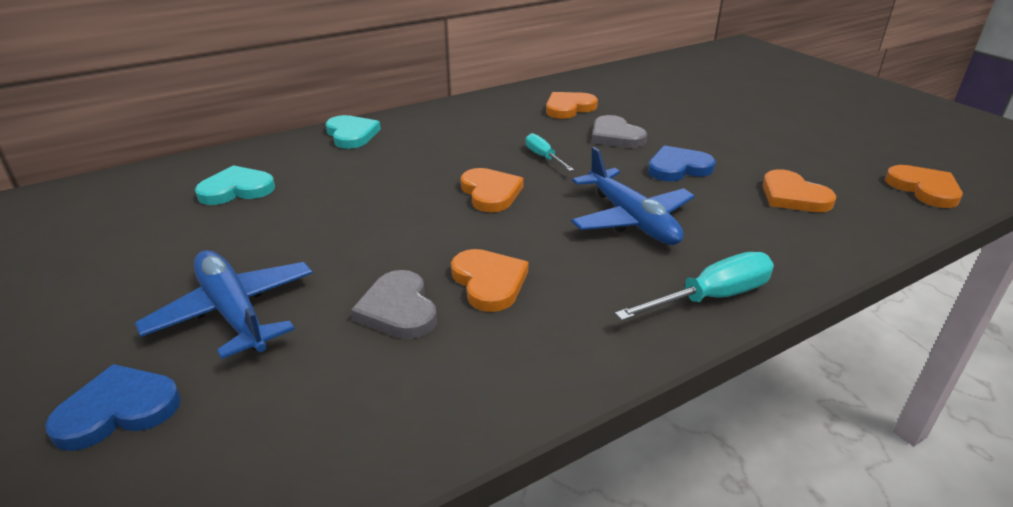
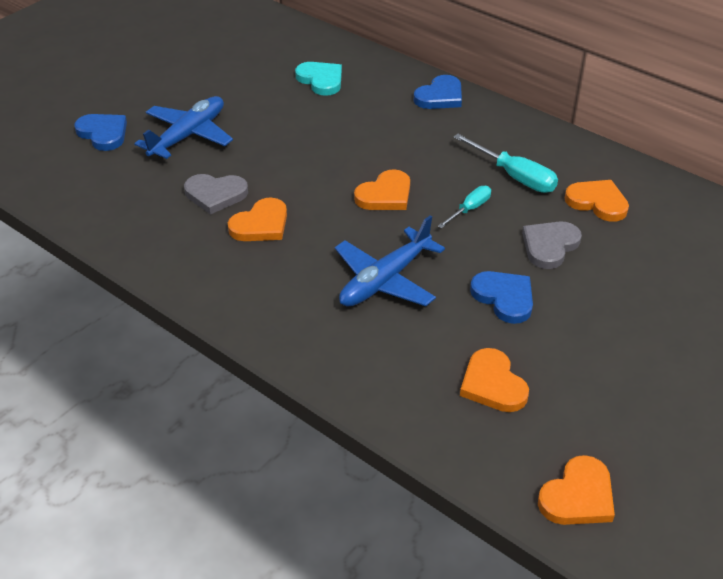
camera: 70 degrees right, 10 degrees up
(351, 135) = (440, 96): turquoise heart -> blue heart
(398, 309) = (215, 195): grey heart -> grey heart turned 135 degrees counterclockwise
(711, 297) = (289, 337): turquoise screwdriver -> turquoise screwdriver (514, 176)
(793, 196) = (492, 384): orange heart -> orange heart turned 60 degrees counterclockwise

